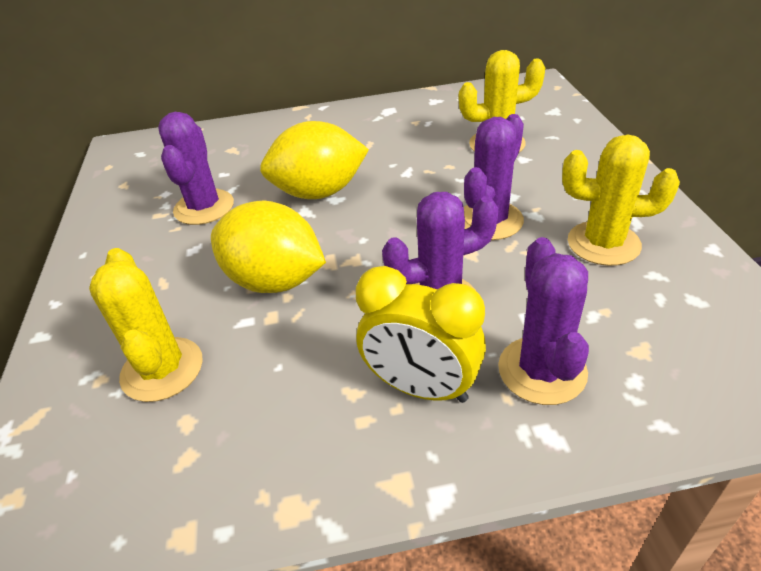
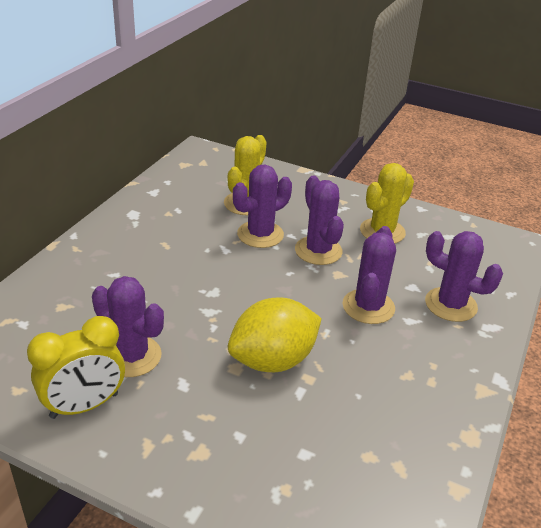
camera: 60 degrees left, 5 degrees down
(162, 369) = (308, 451): yellow cactus -> none
(319, 192) = (195, 294): yellow lemon -> none
(421, 387) = (427, 349): yellow clock -> yellow clock (84, 405)
(460, 176) = (260, 234): none -> purple cactus

